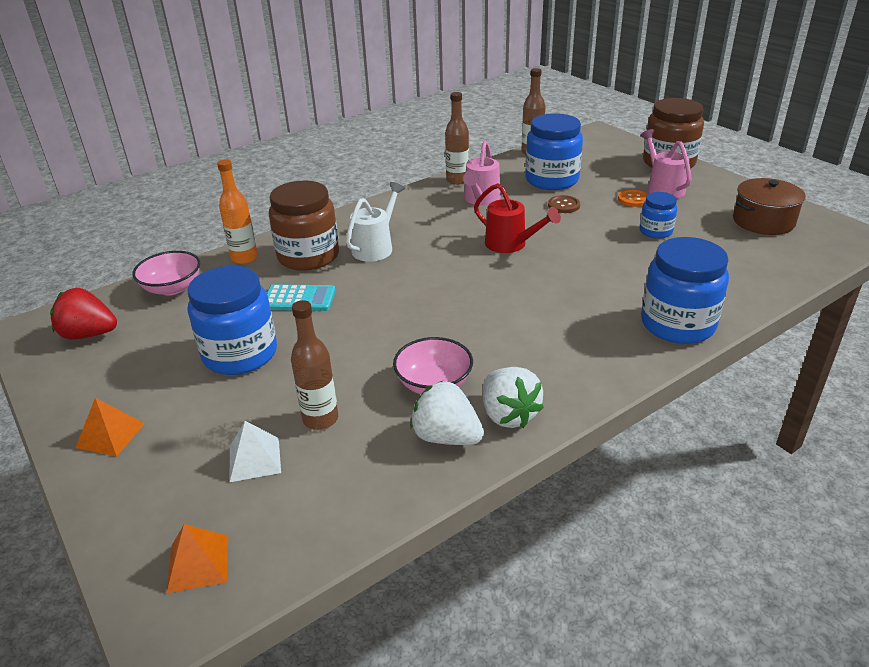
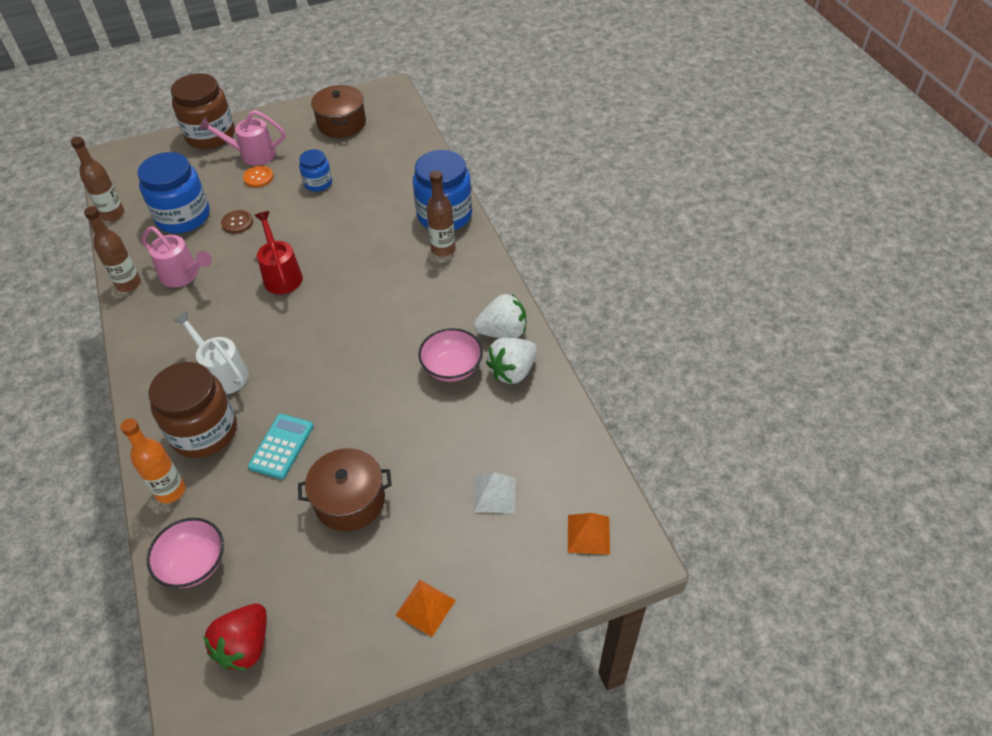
camera: 75 degrees left, 15 degrees up
(240, 354) = (349, 500): blue jar -> brown pot
(320, 419) = (464, 446): brown bottle -> brown bottle (443, 249)
(511, 245) = (281, 275): red watering can -> red watering can turned 75 degrees counterclockwise

